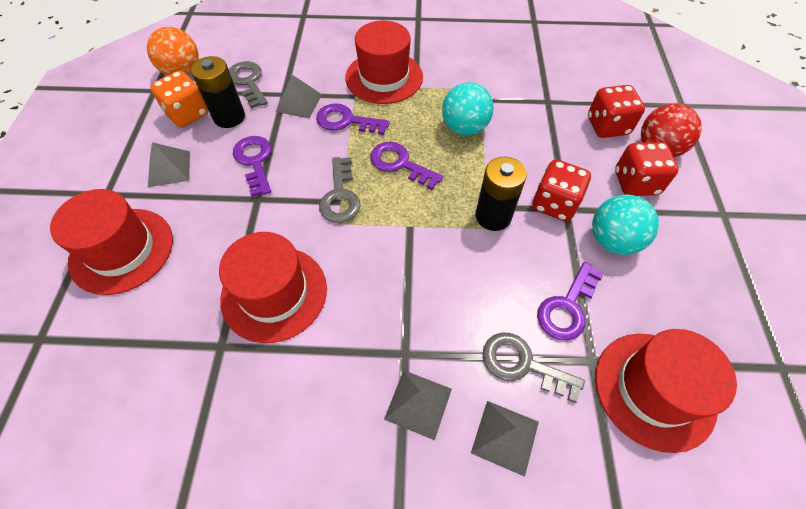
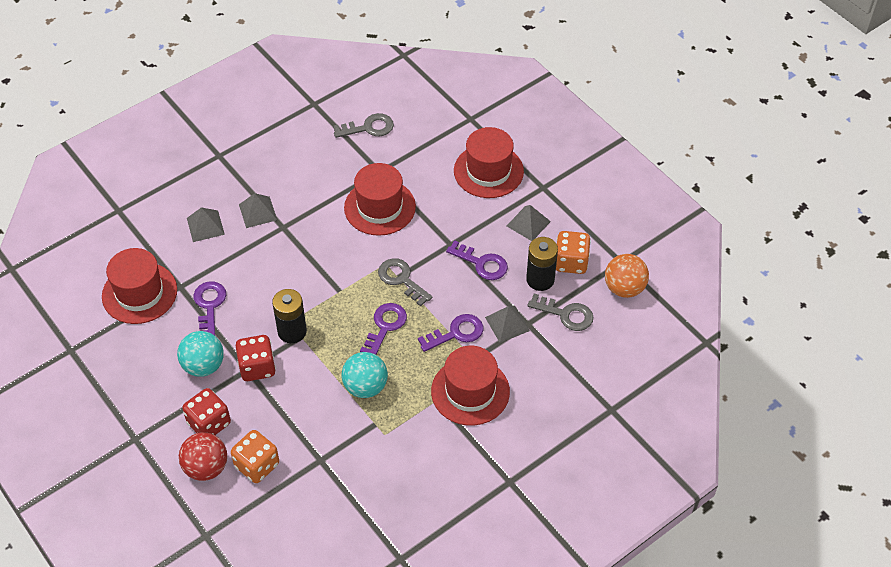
camera: 140 degrees right, 5 degrees down
(400, 164) = (385, 326): purple key -> purple key turned 60 degrees counterclockwise
(522, 364) = (216, 261): grey key -> grey key (368, 128)
(607, 126) = (257, 465): red dice -> orange dice

